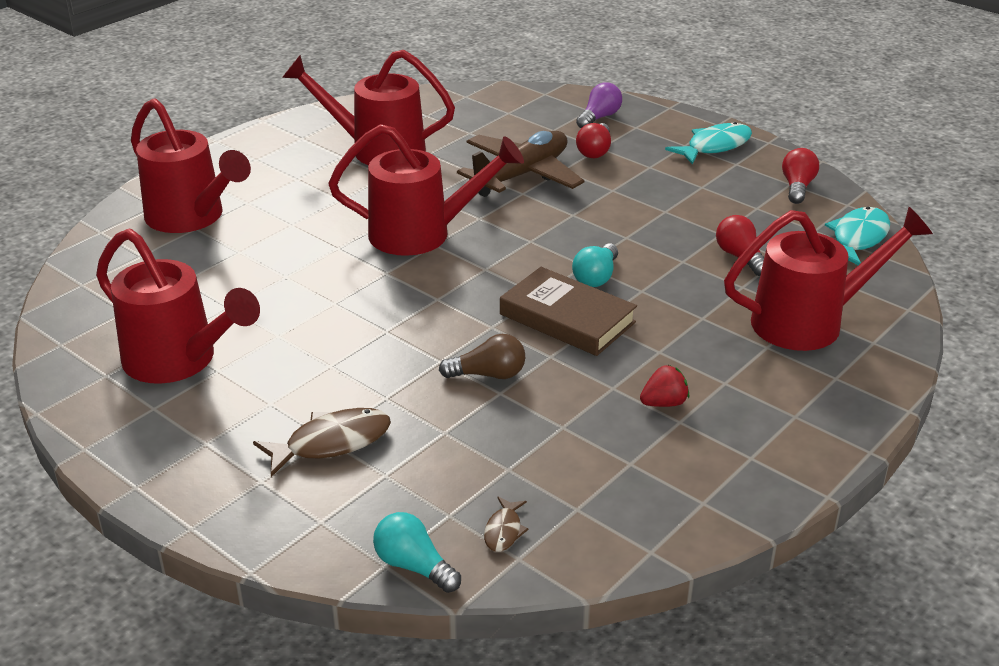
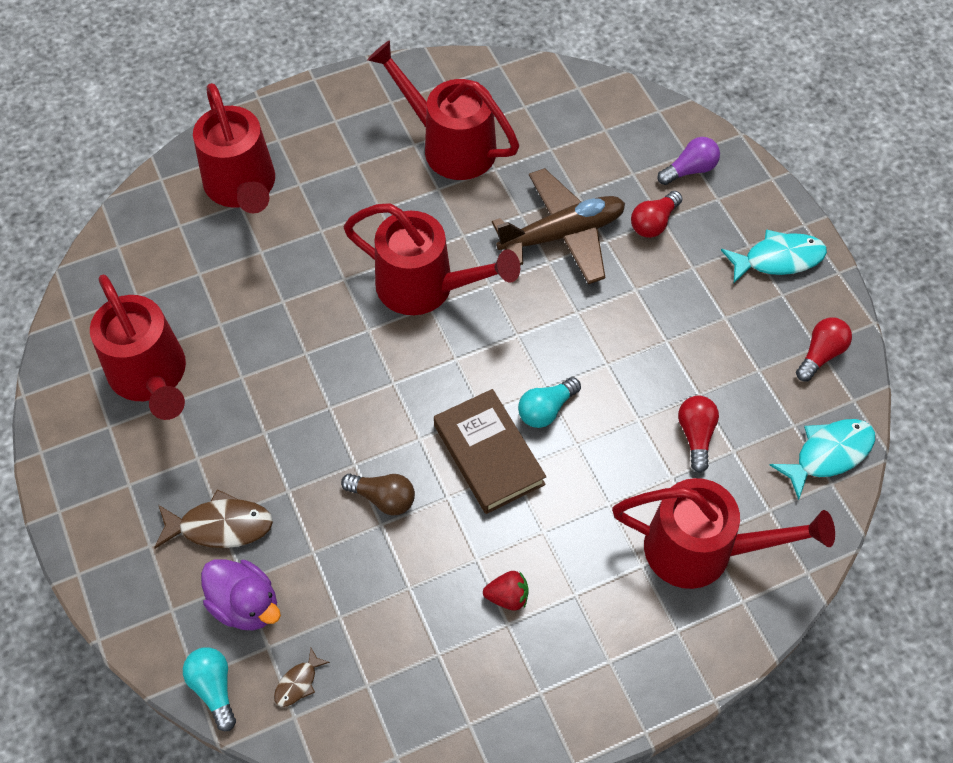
camera: 25 degrees right, 25 degrees up
(402, 491) = (245, 605): none -> purple duck

